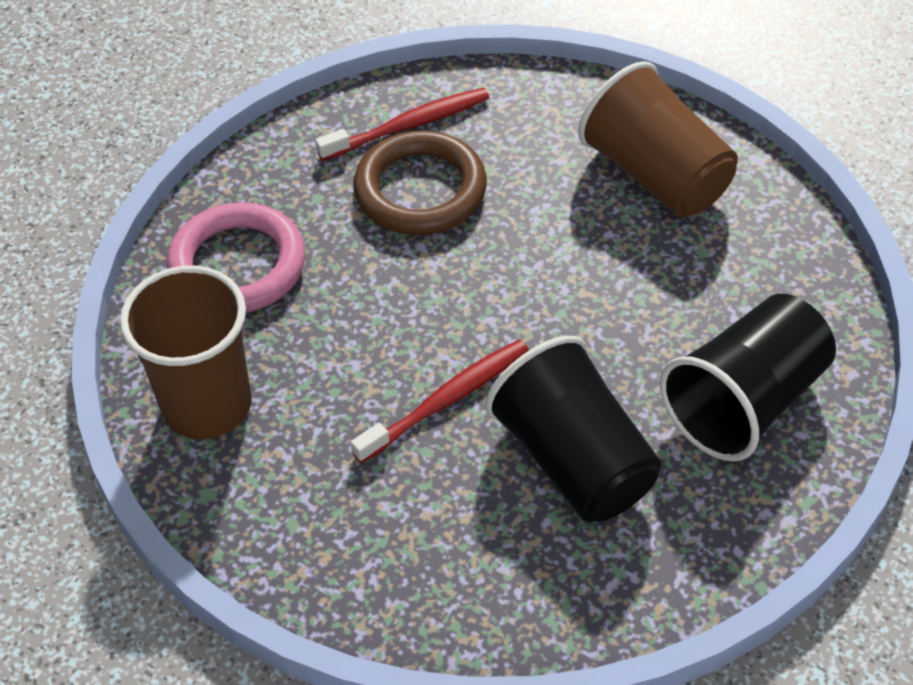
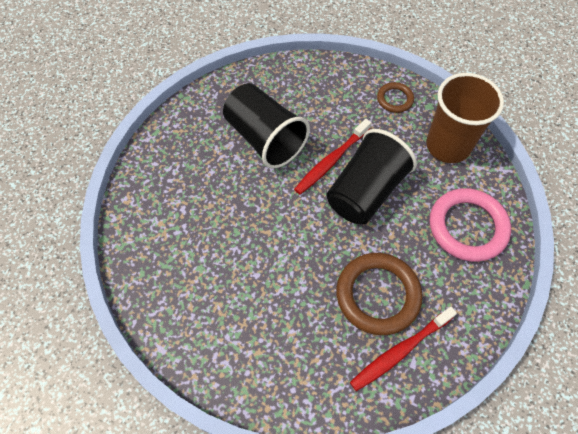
camera: 170 degrees right, 10 degrees up
(275, 518) = (395, 99): none -> brown ring
(656, 175) = (228, 326): brown cup -> none
(745, 402) = (181, 176): black cup -> black cup (365, 192)

